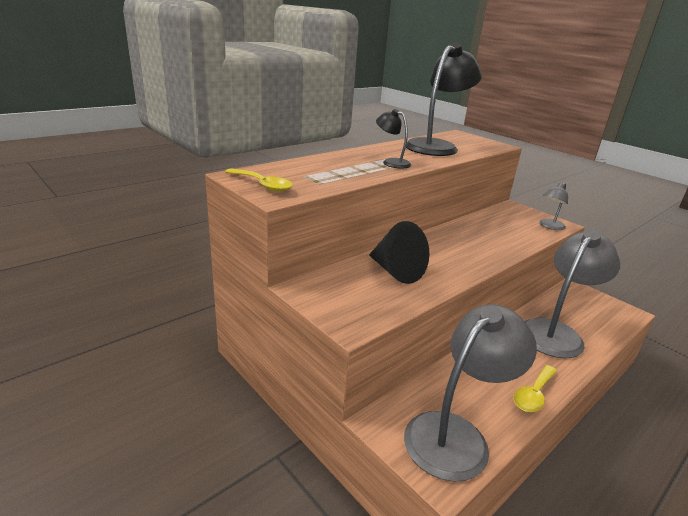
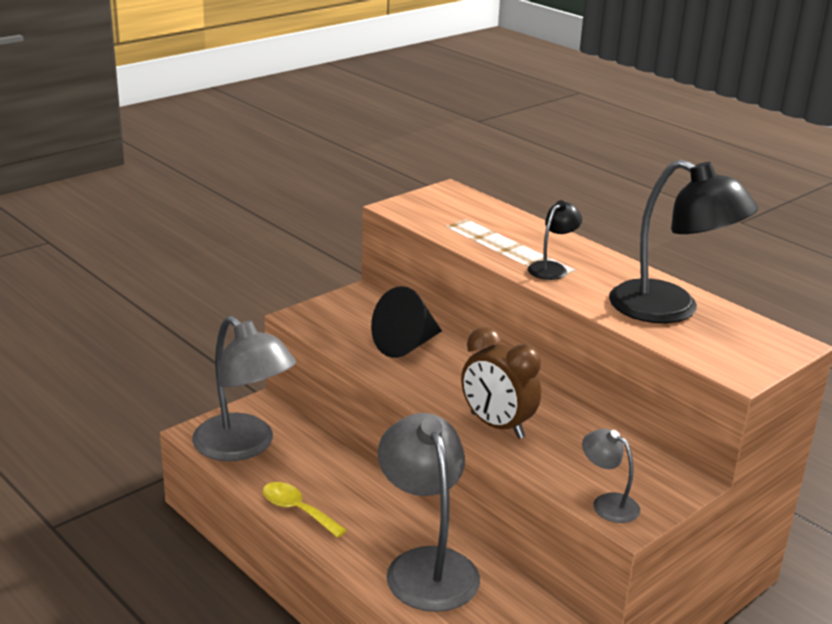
camera: 90 degrees right, 0 degrees up
(262, 185) = (425, 201): yellow spoon -> none
(493, 247) = (497, 426): none -> brown clock
(556, 332) = (426, 565): grey lamp -> grey lamp turned 150 degrees counterclockwise

